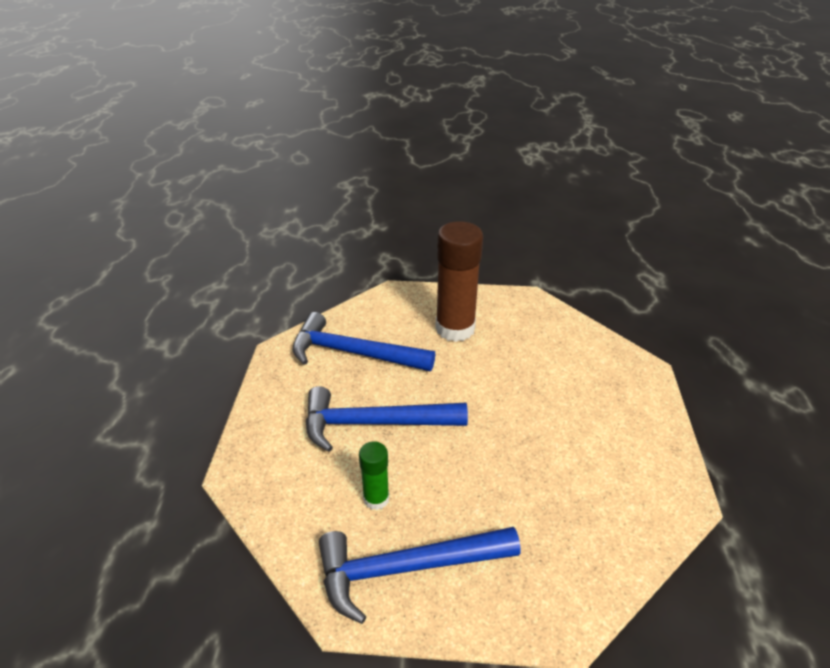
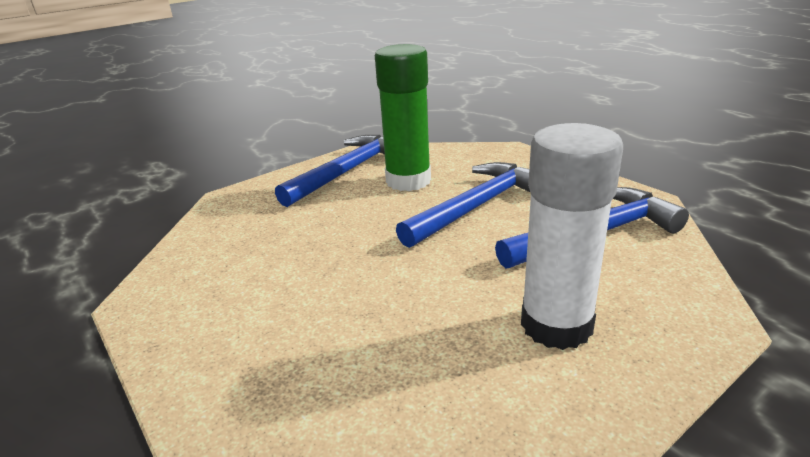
camera: 140 degrees right, 10 degrees down
(376, 498) = (408, 181): green glue stick -> green glue stick, size x2.00
(455, 328) = (556, 325): brown glue stick -> white glue stick

